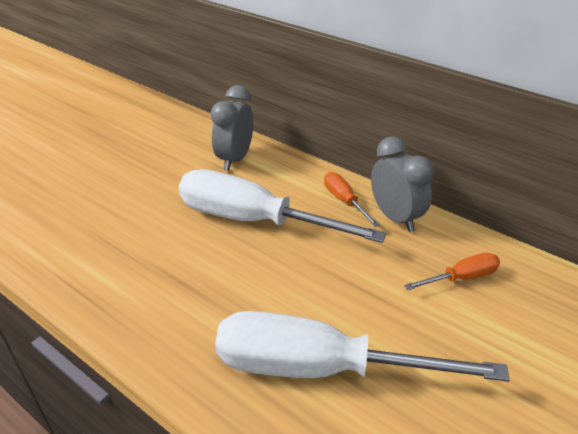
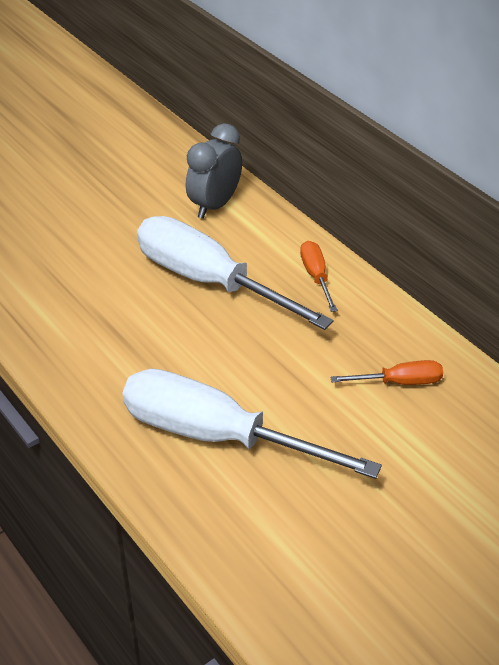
camera: 15 degrees right, 5 degrees up
(395, 218) = (363, 306): grey clock -> none

